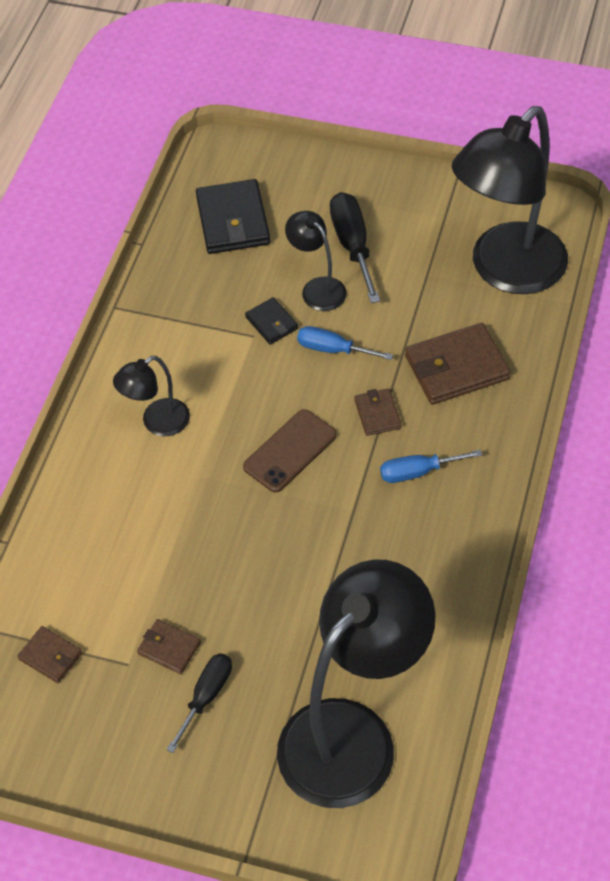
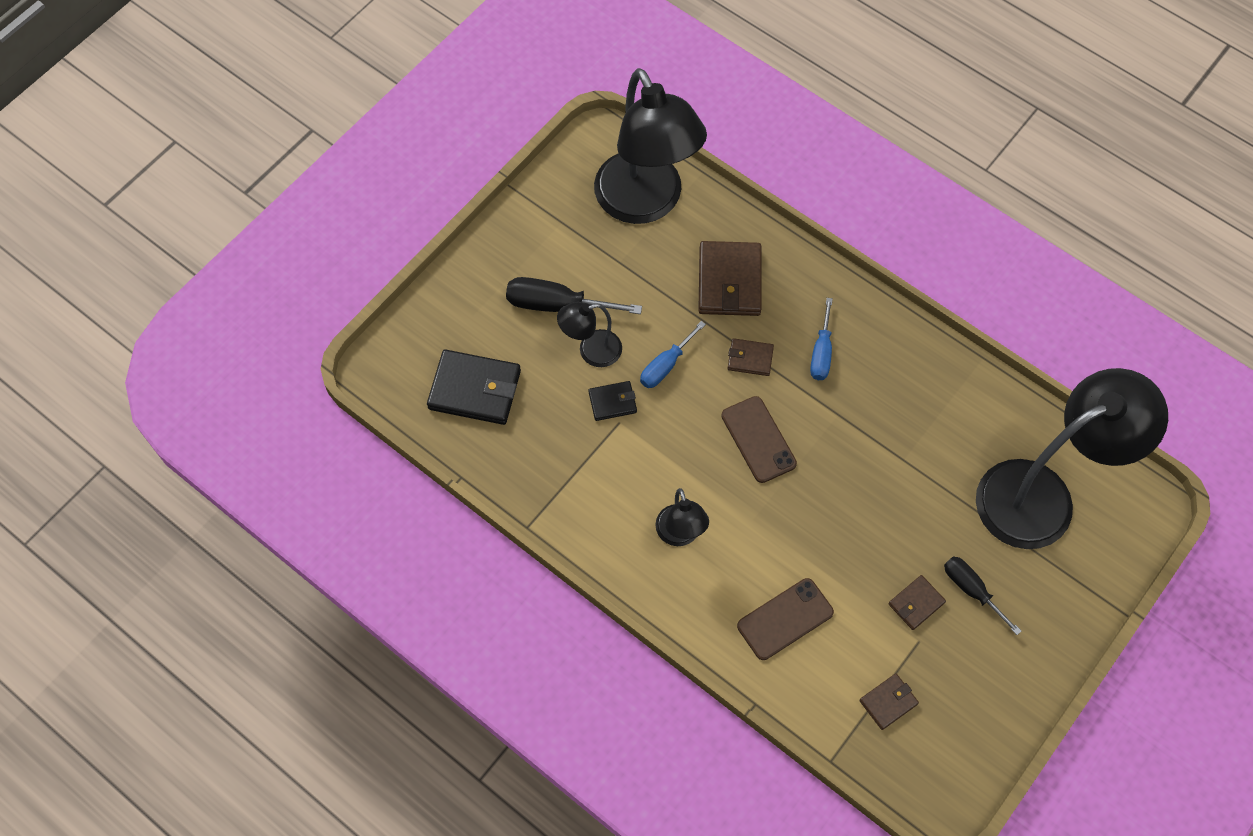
camera: 70 degrees left, 10 degrees up
(105, 537) = (785, 619): none -> brown phone
(352, 733) = (1042, 495): black lamp -> black lamp turned 90 degrees clockwise

